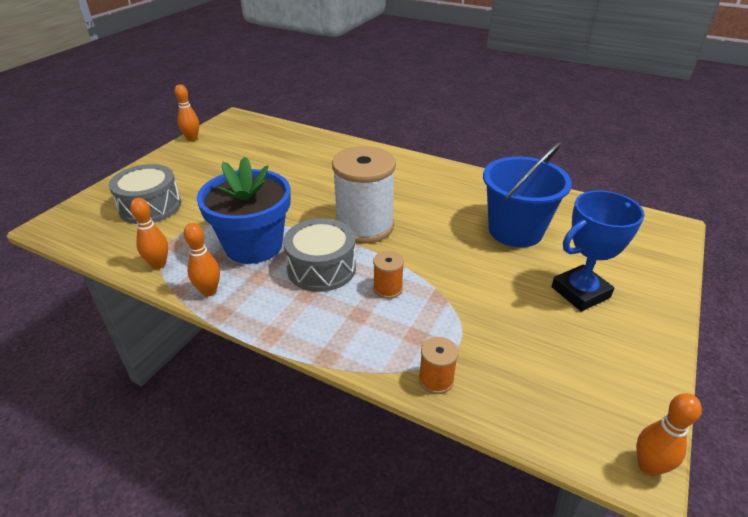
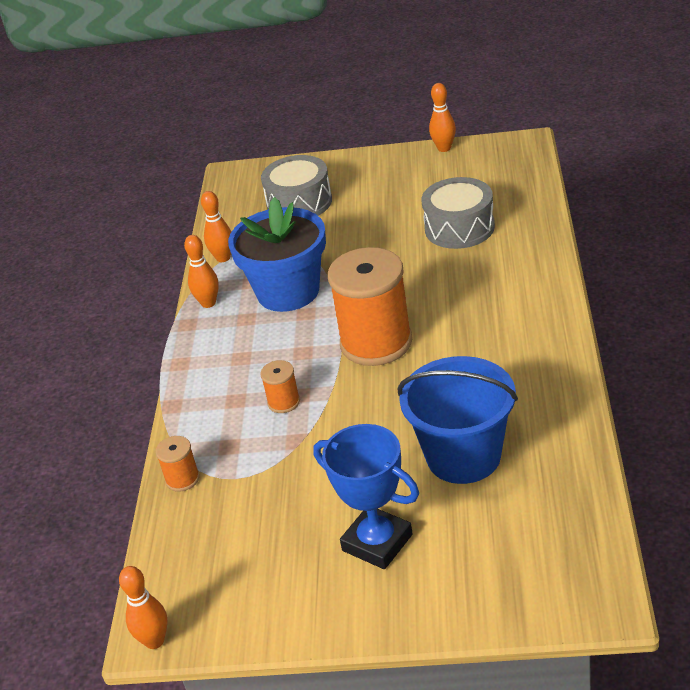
camera: 70 degrees right, 0 degrees up
(321, 268) = (285, 348): grey drum -> grey drum (459, 228)
(364, 226) = (376, 343): white spool -> orange spool

